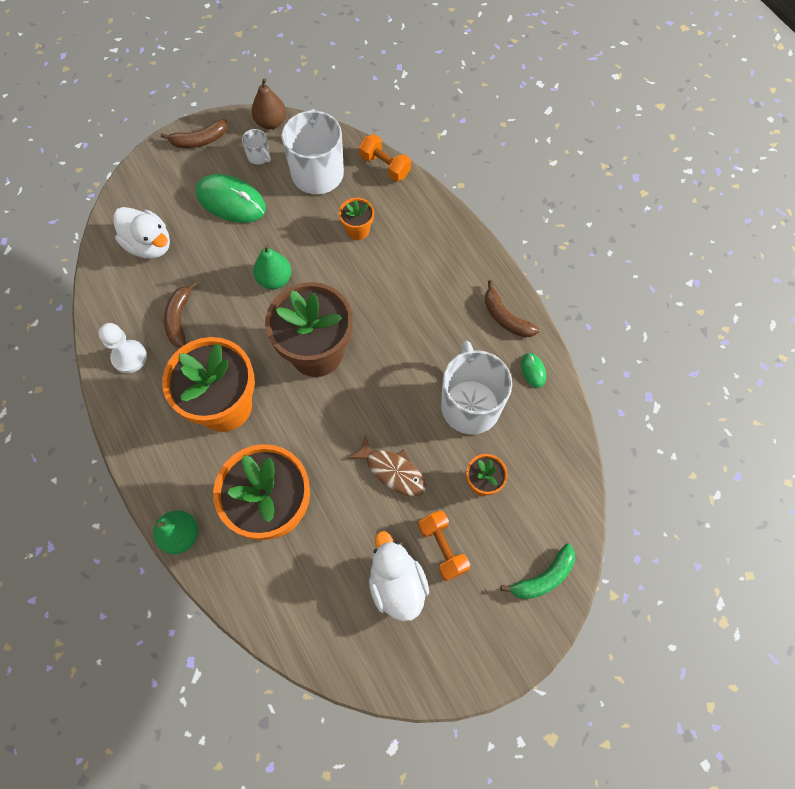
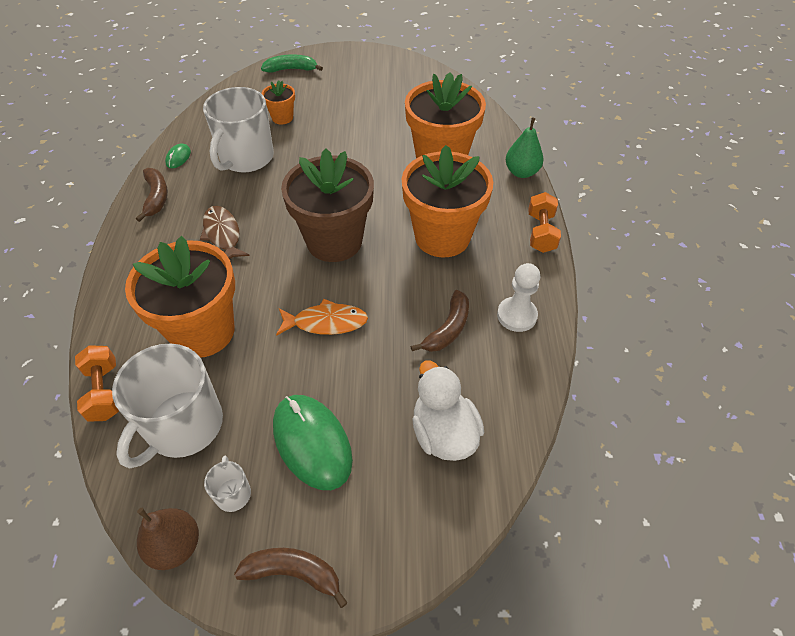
camera: 150 degrees left, 15 degrees down
(274, 279) = (326, 322): green pear -> orange fish
(358, 230) = (203, 331): orange flower pot -> orange flower pot, size x2.17
(392, 471) = (338, 146): brown fish -> brown fish (223, 234)
(397, 584) = (383, 97): white duck -> none
(442, 548) = (339, 101): orange dumbbell -> orange dumbbell (541, 232)

